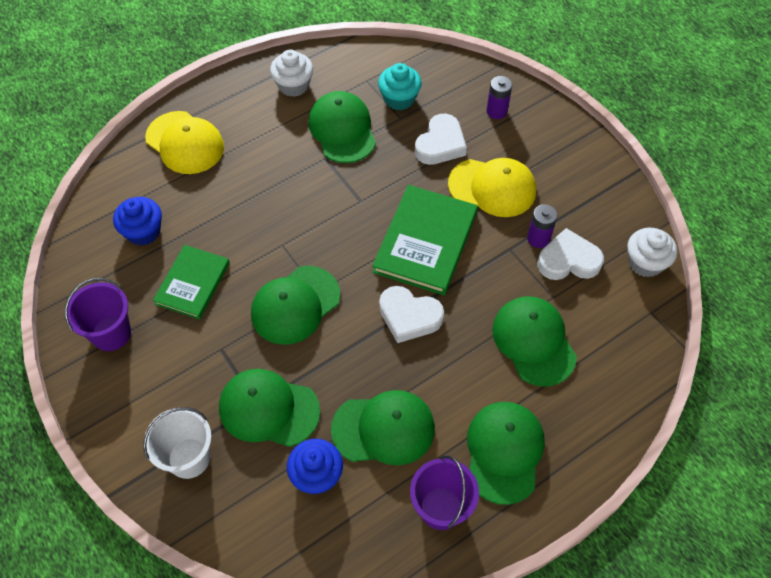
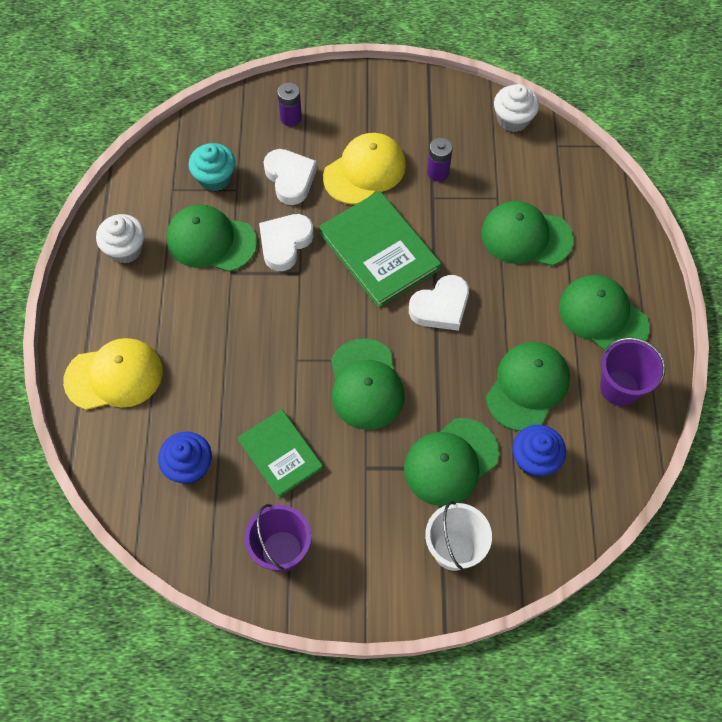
camera: 55 degrees left, 5 degrees up
(568, 260) = (473, 166): white heart -> white heart (285, 243)

